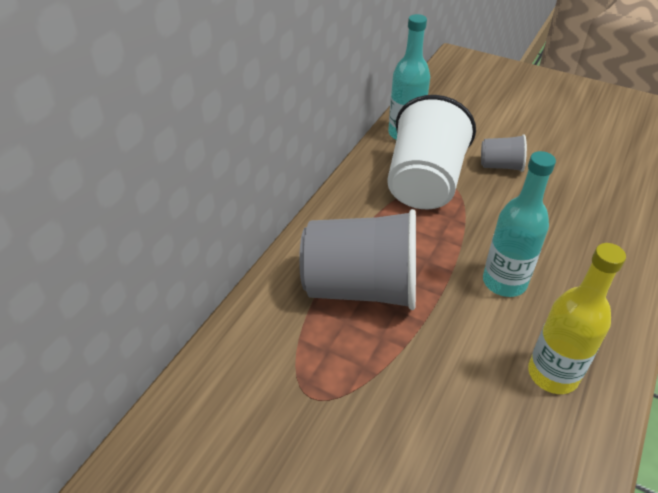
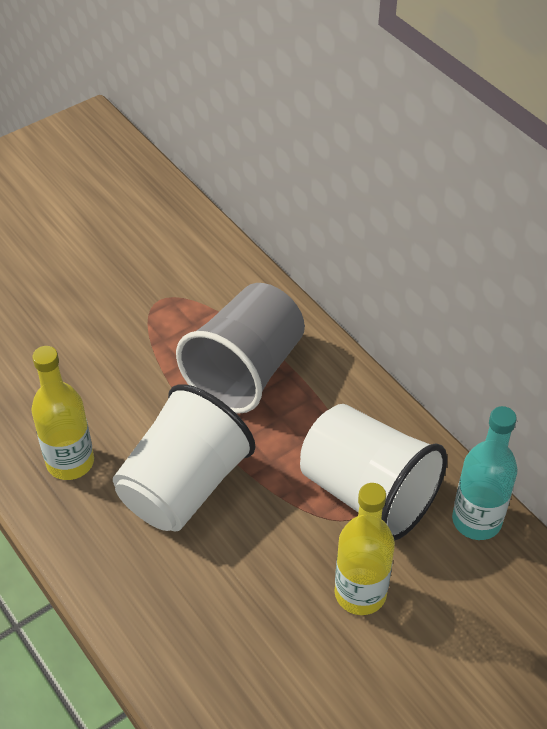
camera: 115 degrees right, 5 degrees up
(500, 166) = (360, 593): grey cup -> yellow bottle
(504, 282) = (184, 486): turquoise bottle -> white cup

